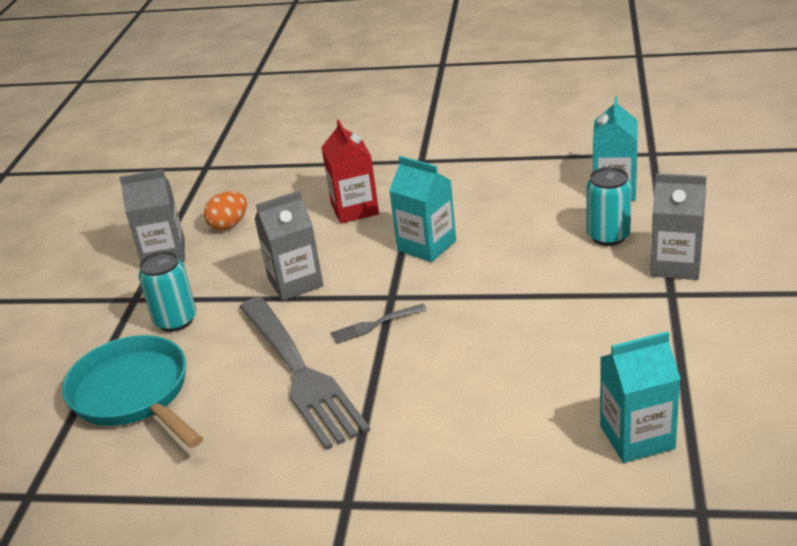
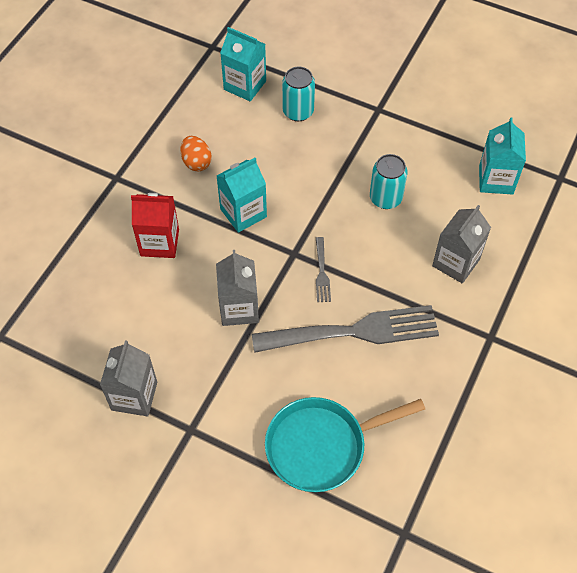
camera: 75 degrees left, 25 degrees up
(175, 320) = (241, 402): turquoise can -> turquoise can (385, 198)
(229, 225) = (120, 337): orange egg -> orange egg (196, 162)
(676, 265) = (351, 94): grey carton -> grey carton (456, 262)

